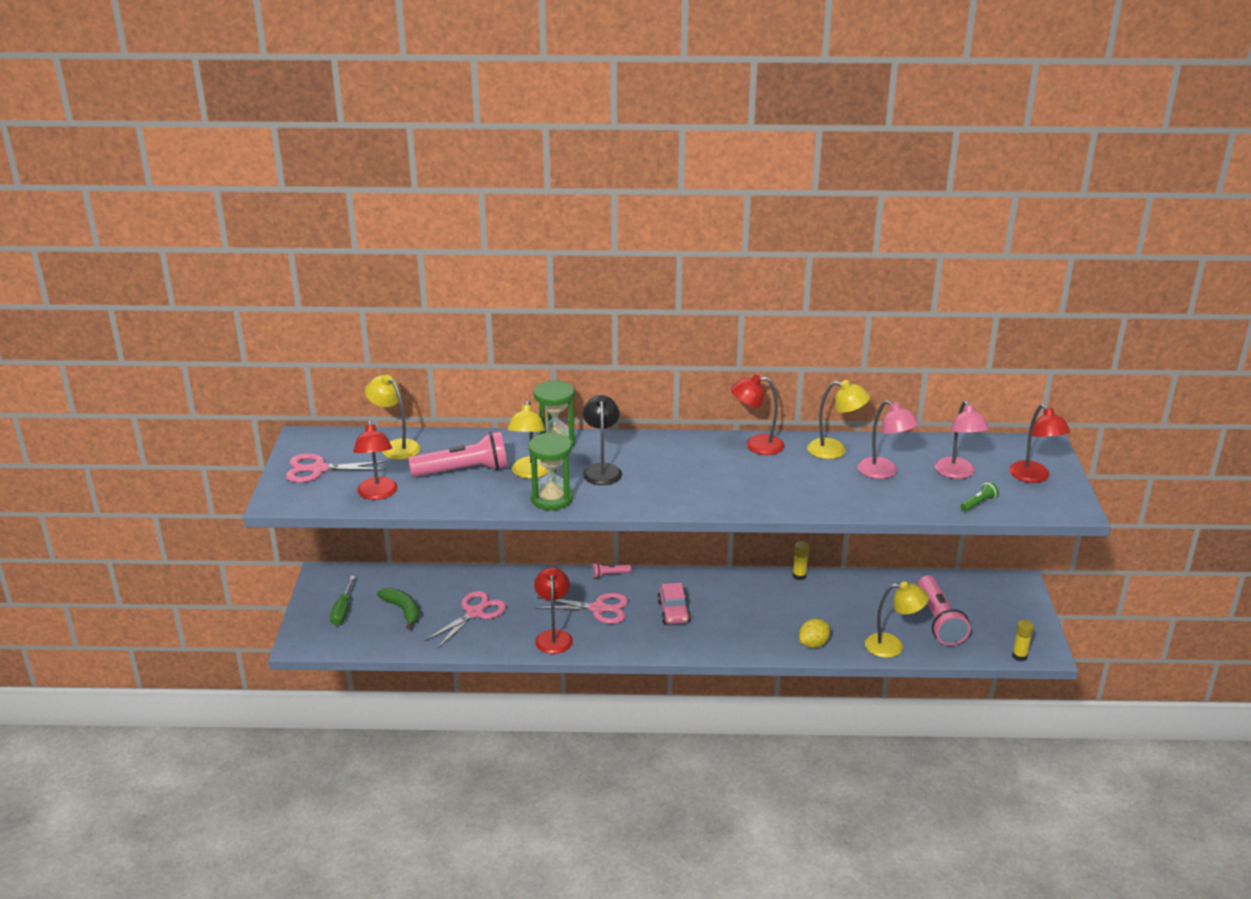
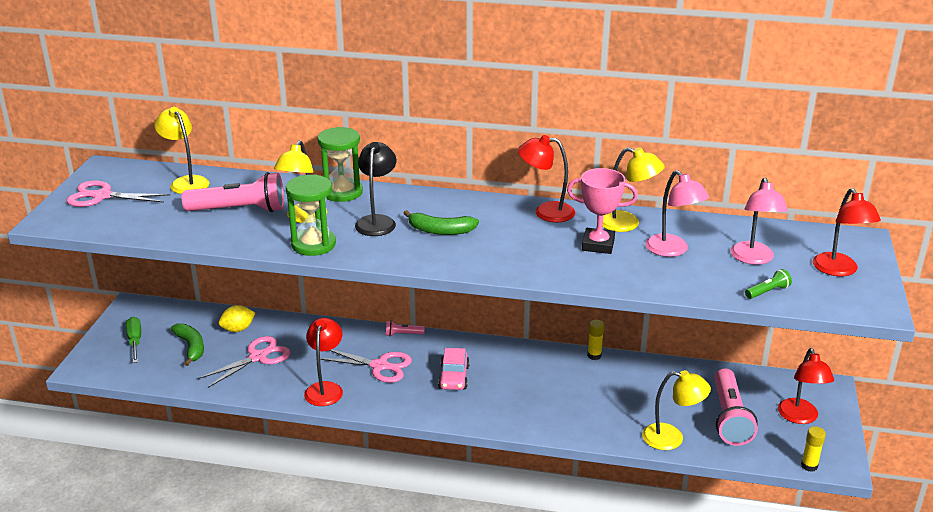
camera: 10 degrees right, 0 degrees up
(343, 611) = (135, 341): green screwdriver -> green screwdriver turned 150 degrees clockwise
(377, 494) = (145, 224): red lamp -> red lamp (800, 417)
(666, 473) = (440, 230): none -> green banana
(813, 644) = (587, 426): yellow lemon -> yellow lemon (238, 329)
(815, 473) = (598, 245): none -> pink trophy

